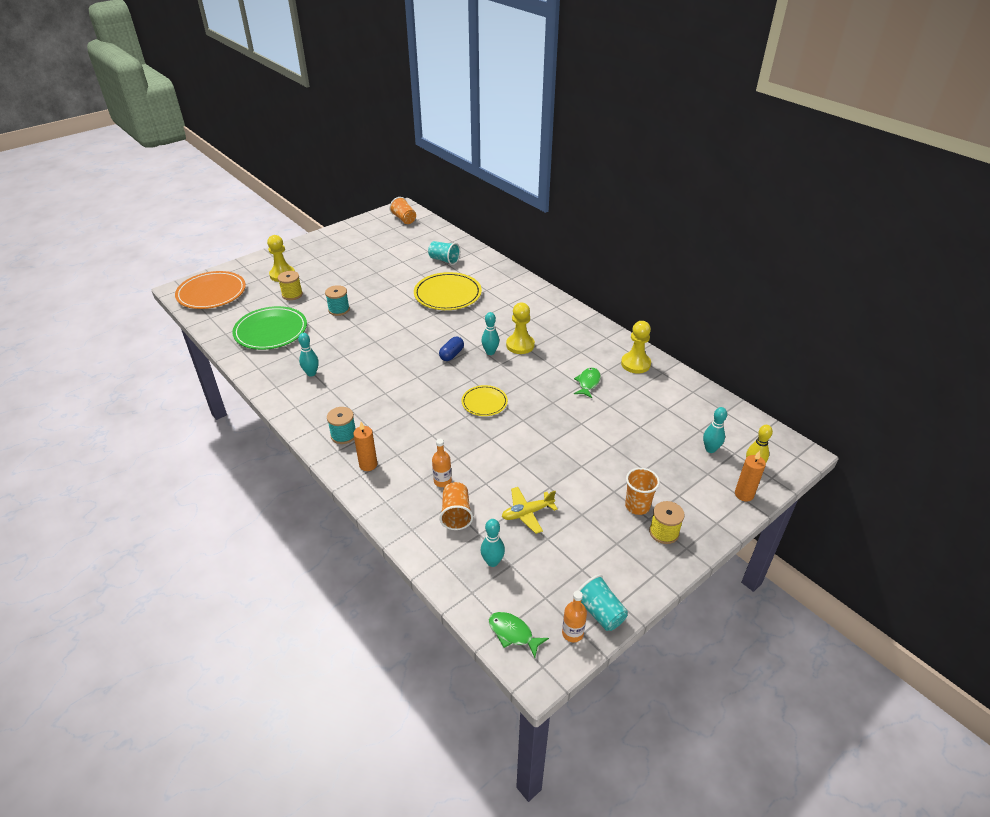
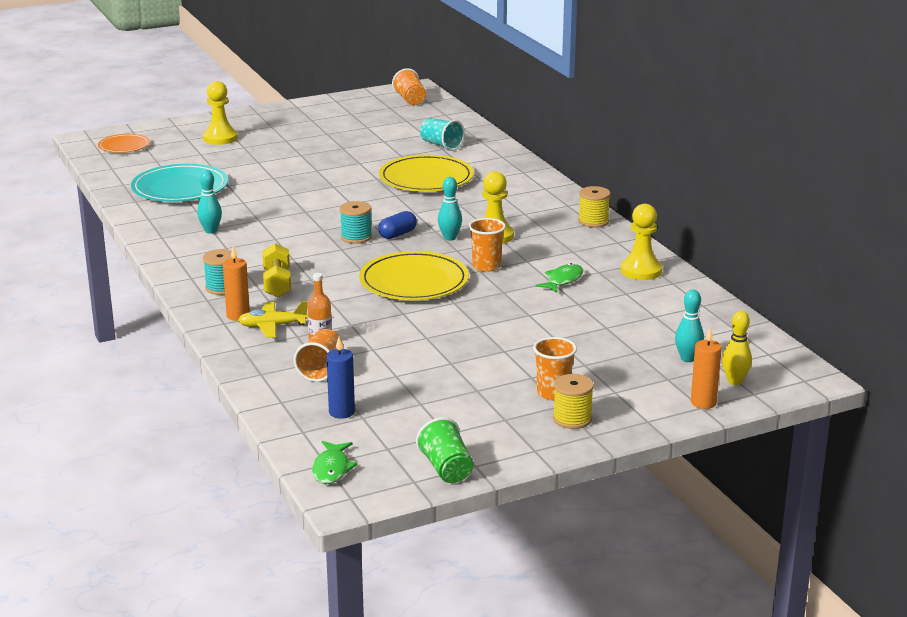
camera: 15 degrees right, 15 degrees down
(211, 293) = (124, 146): orange plate -> orange plate, size x0.57
(271, 331) = (180, 188): green plate -> turquoise plate
(292, 294) = (223, 158): yellow spool -> yellow spool (593, 221)
(339, 310) = (275, 178): turquoise spool -> turquoise spool (356, 237)
(384, 423) = (277, 283): none -> yellow dumbbell
(484, 402) = (414, 281): yellow plate -> yellow plate, size x1.76
(492, 562) = (341, 412): turquoise bowling pin -> blue candle
(513, 633) = (332, 469): green fish -> green fish turned 135 degrees counterclockwise
(527, 513) = (409, 380): yellow plane -> yellow plane (272, 326)
(529, 377) = (486, 266): none -> orange cup
(572, 633) = (402, 479): orange bottle -> none
(600, 612) = (446, 469): turquoise cup -> green cup

